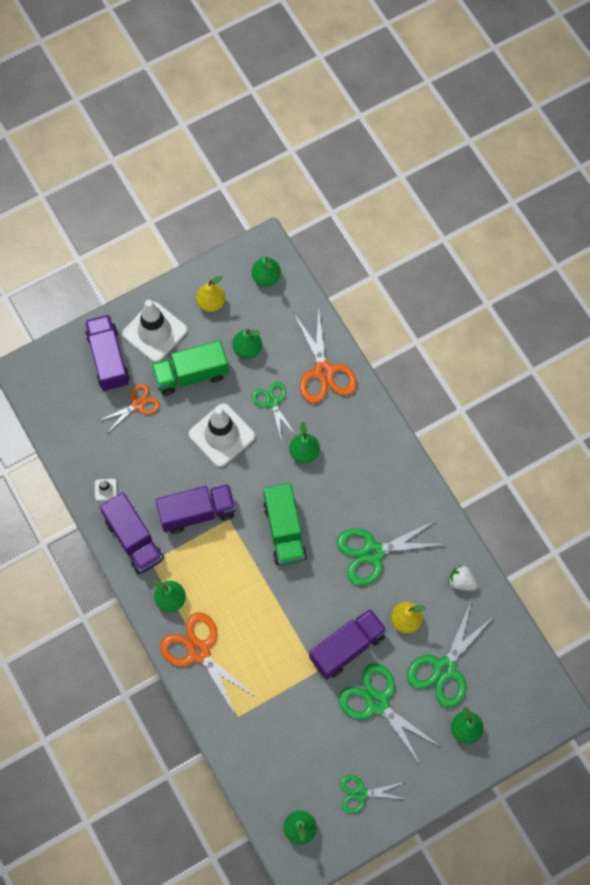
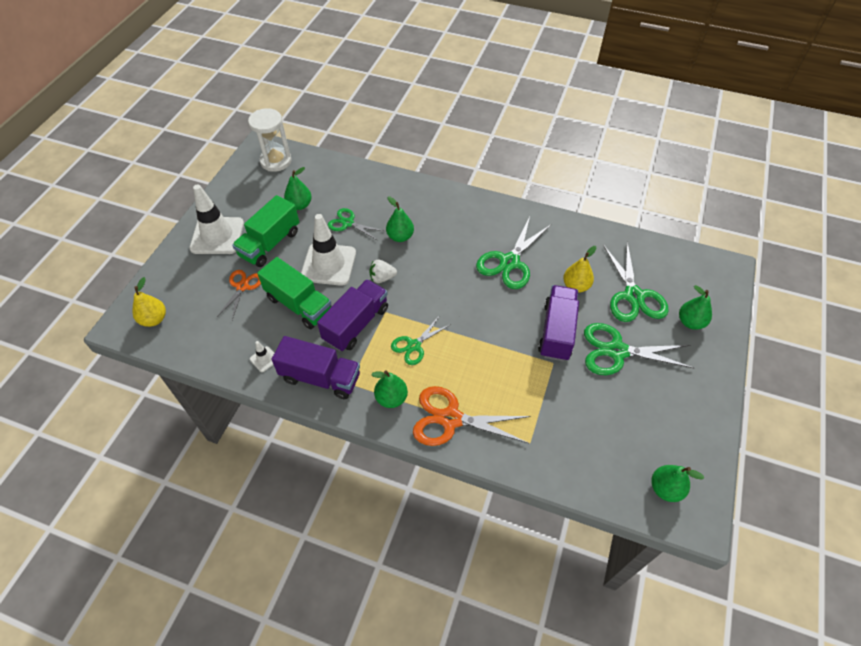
camera: 40 degrees left, 15 degrees down
(108, 359) = (192, 273): purple truck -> none
(211, 303) = (247, 196): yellow pear -> yellow pear (154, 319)
(266, 277) = (276, 161): green pear -> white hourglass
(284, 531) = (434, 291): green truck -> green truck (299, 305)
(324, 371) = (367, 186): orange scissors -> none
(361, 793) = (677, 423): green scissors -> green scissors (414, 345)
(461, 581) = (584, 239): white strawberry -> white strawberry (382, 278)

